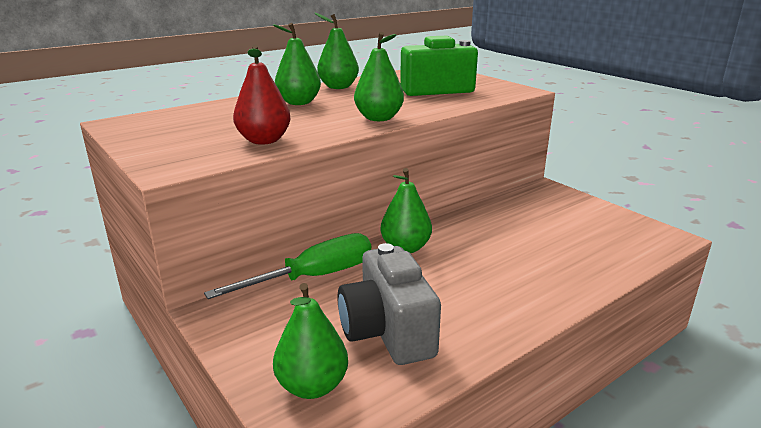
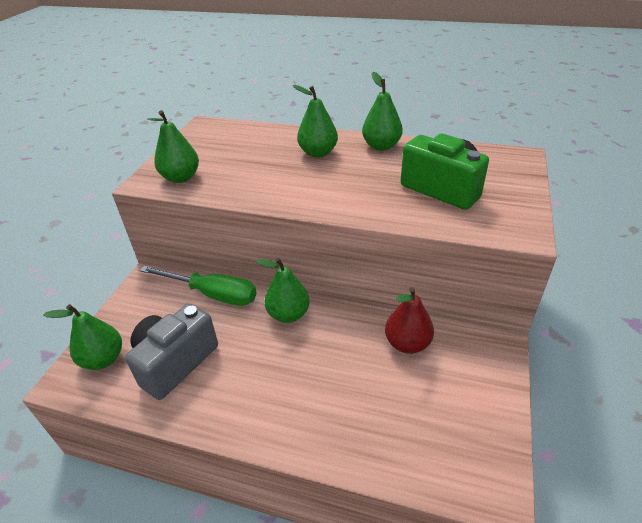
camera: 55 degrees right, 15 degrees up
(264, 140) = (222, 184): red pear -> red pear (407, 343)
(379, 118) = (323, 201): green pear -> green pear (181, 178)

